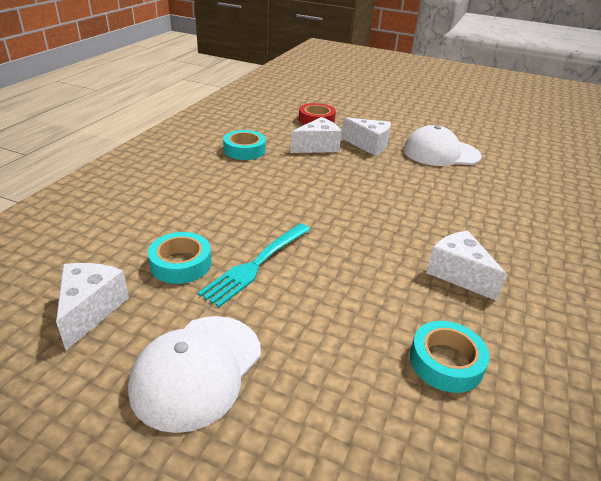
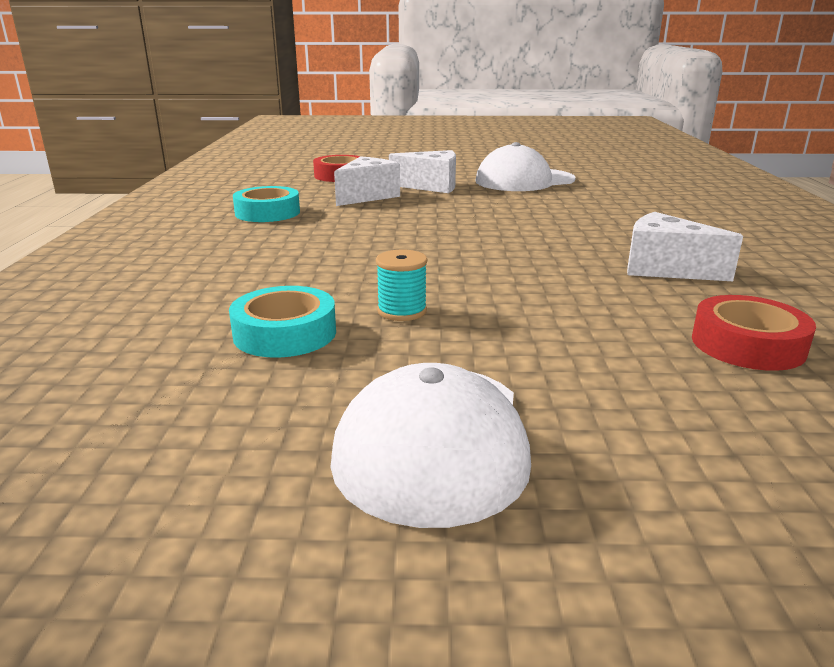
camera: 20 degrees left, 10 degrees down
(90, 310) = (176, 417): white cheese -> none
(256, 264) = (402, 311): turquoise fork -> turquoise spool
(446, 362) = (747, 344): turquoise tape -> red tape

